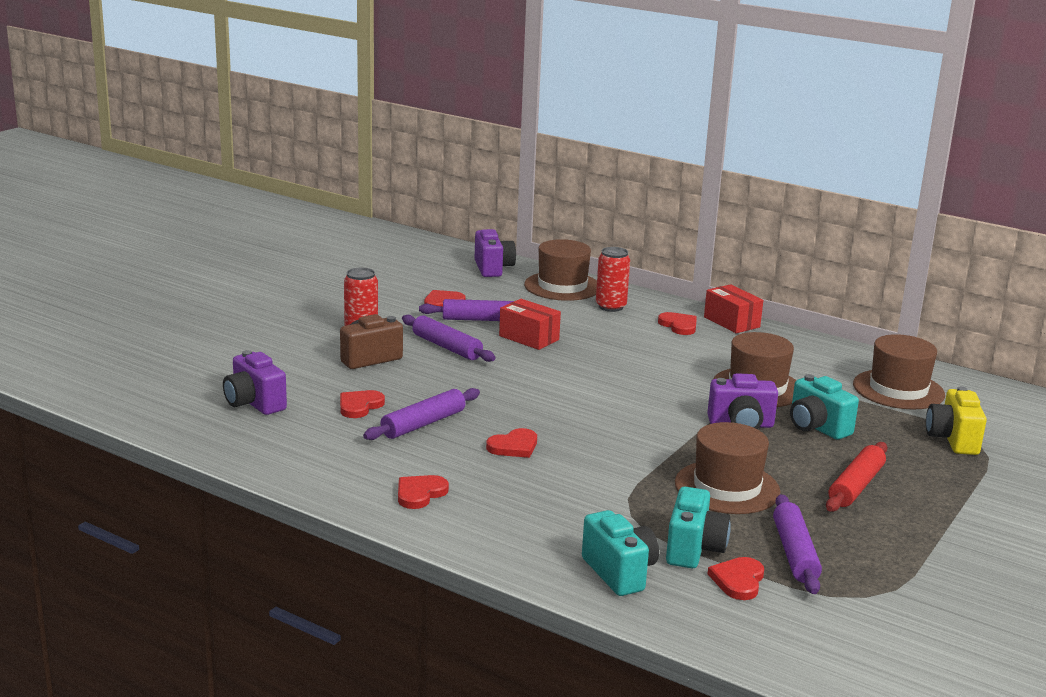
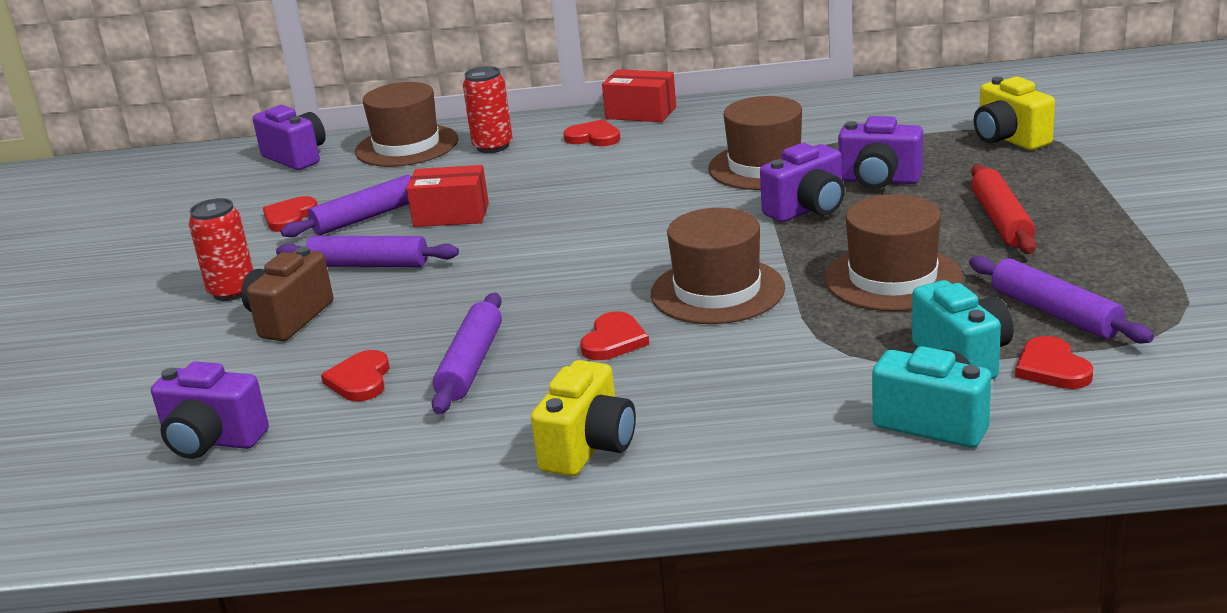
camera: 30 degrees left, 5 degrees up
(420, 494) = (589, 448): red heart -> yellow camera
(817, 427) = (879, 180): turquoise camera -> purple camera
(898, 389) = (892, 114): brown hat -> brown hat (717, 291)

